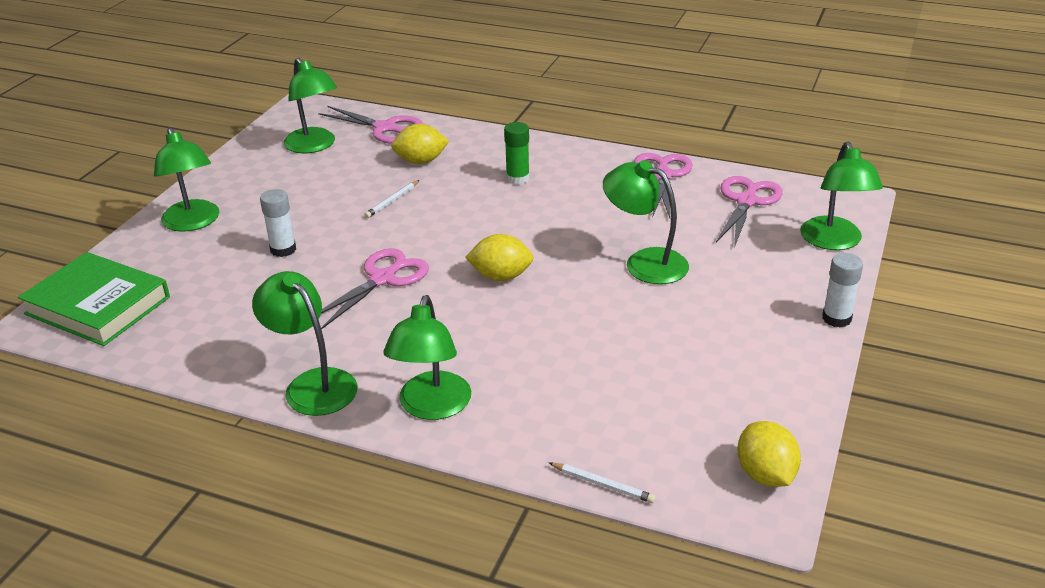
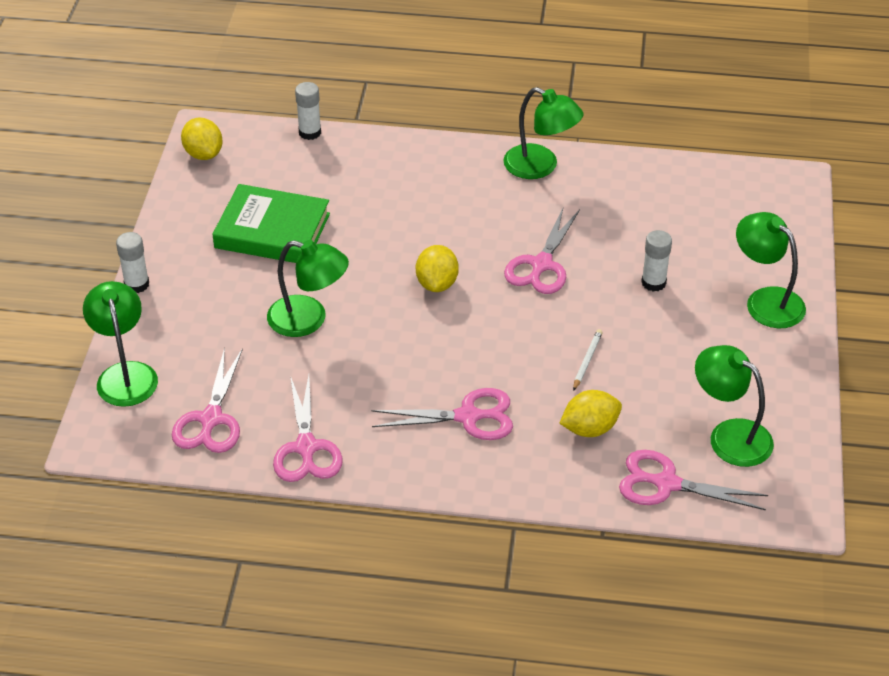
camera: 165 degrees right, 10 degrees up
(98, 305) = (764, 203): green book -> green book (272, 231)
(432, 407) = (444, 163): green lamp -> none
(501, 276) = (437, 283): yellow lemon -> yellow lemon turned 75 degrees counterclockwise
(517, 178) = (467, 417): green glue stick -> pink scissors
(603, 485) = (310, 132): white pencil -> white glue stick

